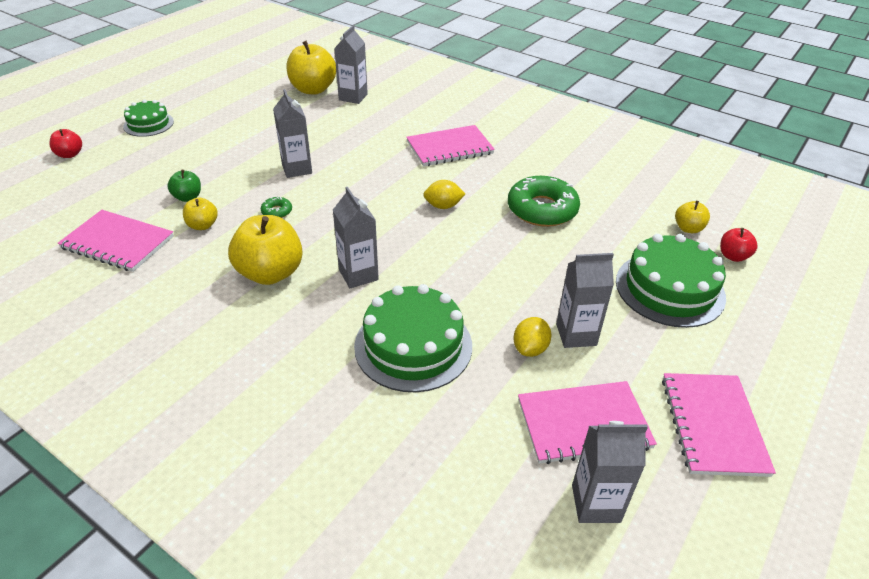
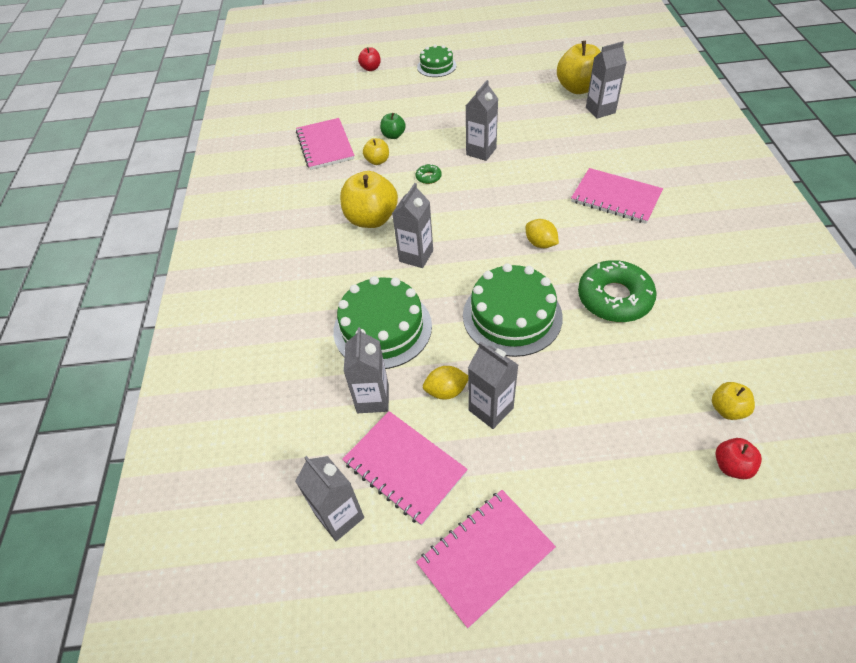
camera: 55 degrees right, 10 degrees up
(487, 401) = (373, 399): none -> grey carton
(669, 289) = (620, 440): green cake -> green cake (512, 316)

